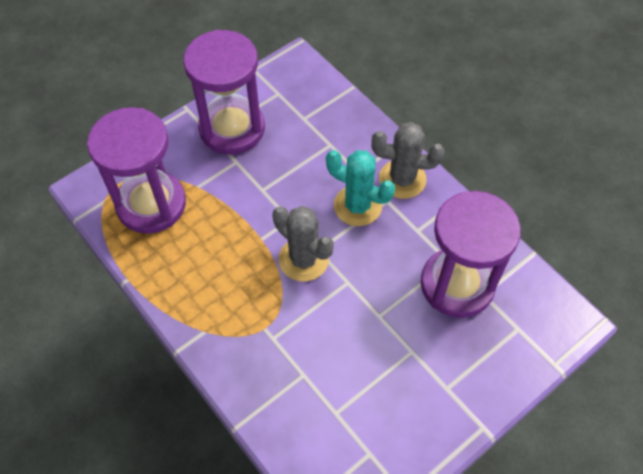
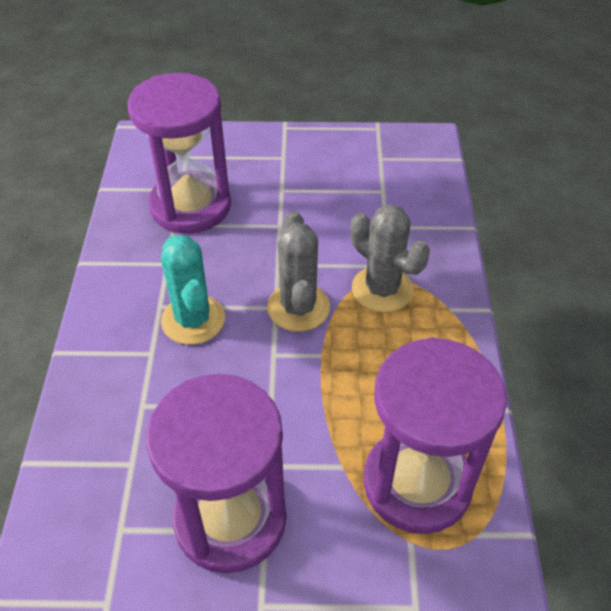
camera: 140 degrees left, 10 degrees down
(402, 179) = (120, 314): grey cactus -> grey cactus (382, 289)

